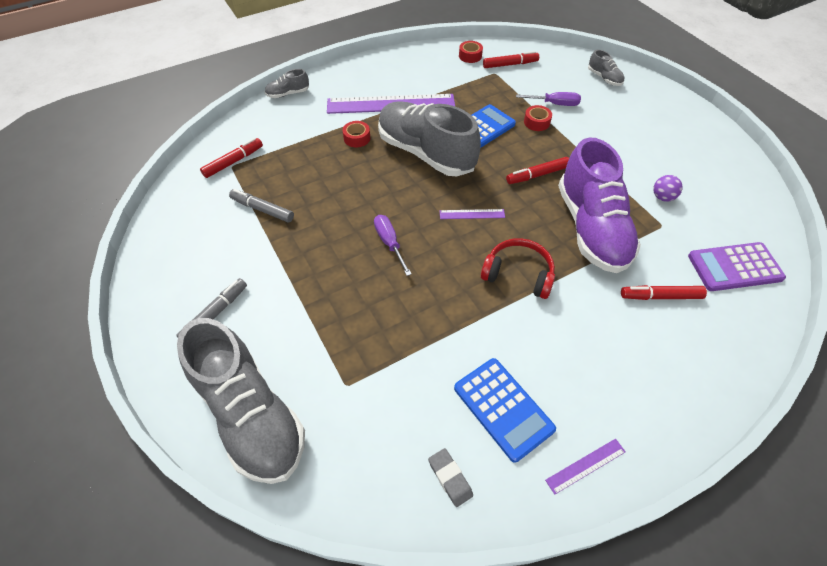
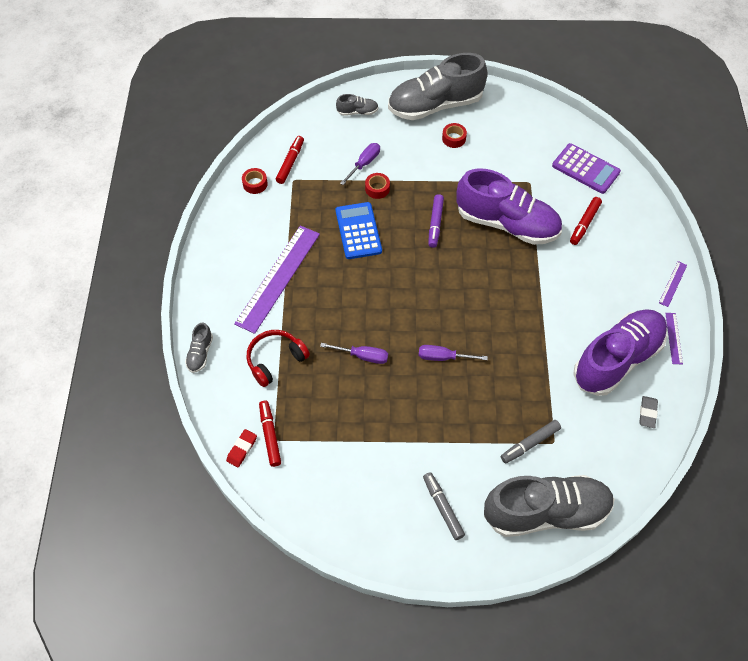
camera: 60 degrees left, 5 degrees up
(212, 151) = (242, 449): none -> red eraser
(263, 210) = (349, 433): grey marker -> grey marker (530, 443)
(350, 185) = (362, 356): none -> purple screwdriver
(357, 138) = (306, 325): red tape -> red tape (454, 138)
(425, 153) = (360, 284): grey shoe -> grey shoe (435, 105)
(450, 478) = (647, 413): grey eraser -> grey eraser turned 75 degrees counterclockwise
(472, 214) = (448, 288): purple ruler -> purple ruler (672, 284)
(503, 408) = (617, 359): blue calculator -> purple shoe
(518, 274) = (521, 291): red headphones -> red headphones (275, 360)
(537, 175) = (435, 223): red marker -> purple marker
(662, 197) = (505, 164): purple ball -> none
(734, 267) = (585, 169): purple calculator -> purple calculator turned 75 degrees counterclockwise

